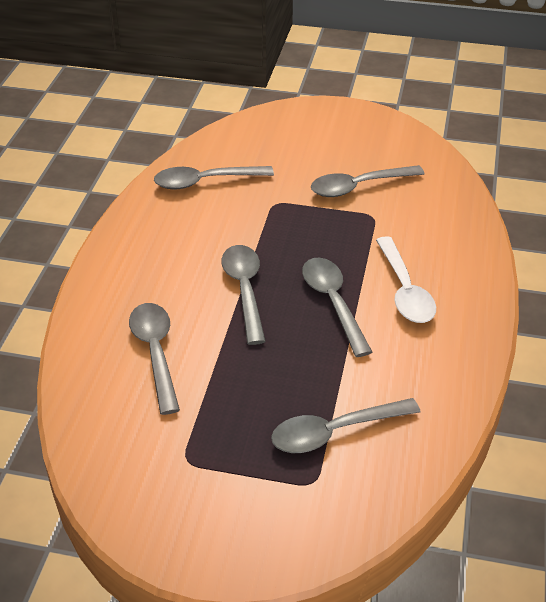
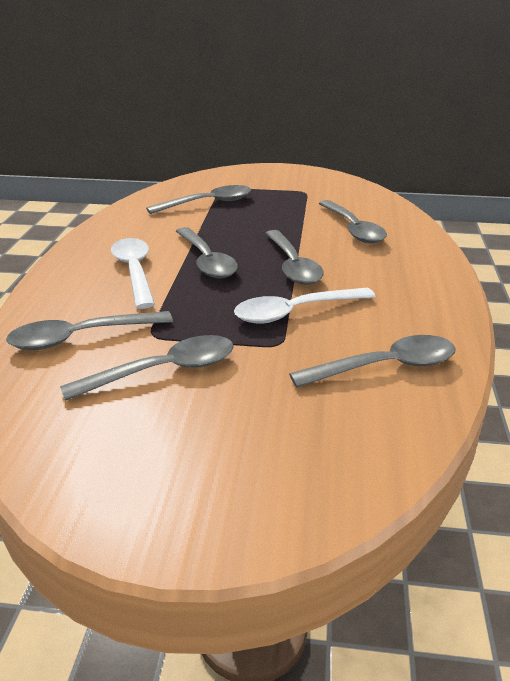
camera: 175 degrees right, 10 degrees down
(256, 232) = (295, 312): none -> white spoon
(427, 216) = (81, 337): none -> grey spoon

